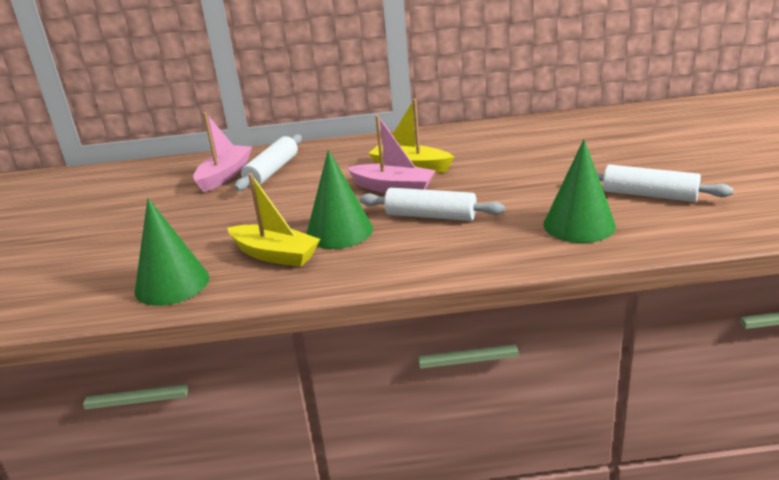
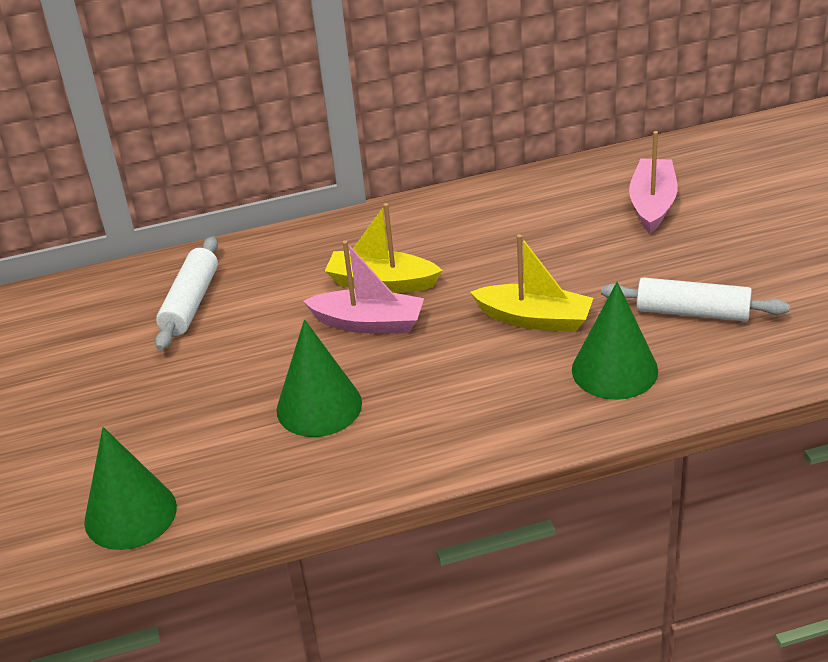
camera: 10 degrees left, 10 degrees up
(224, 175) = (125, 316): pink boat -> pink boat (652, 204)
(275, 255) = (248, 453): yellow boat -> yellow boat (535, 319)
(431, 216) = (430, 369): white rolling pin -> none

